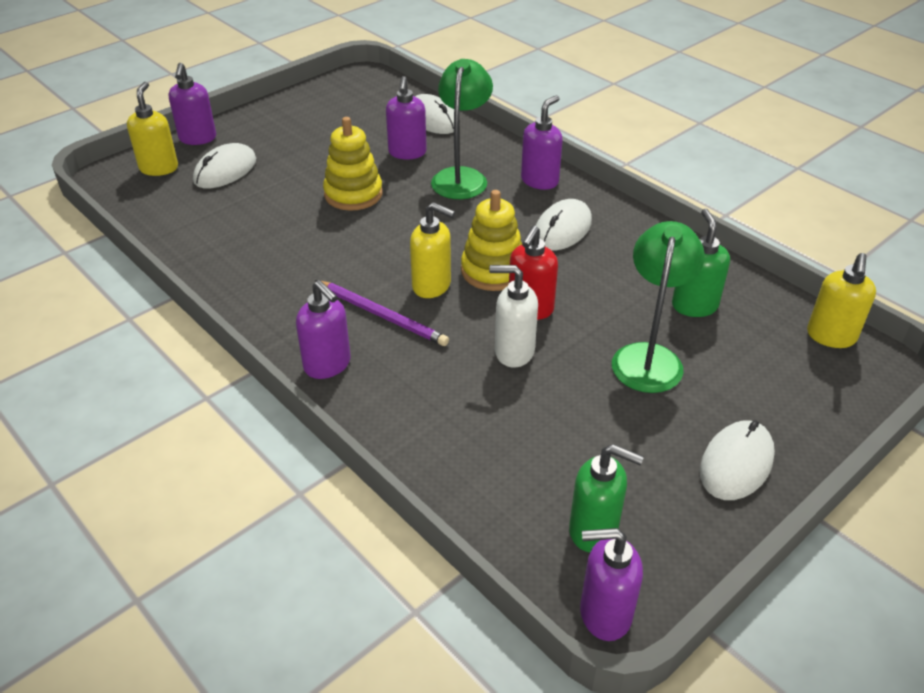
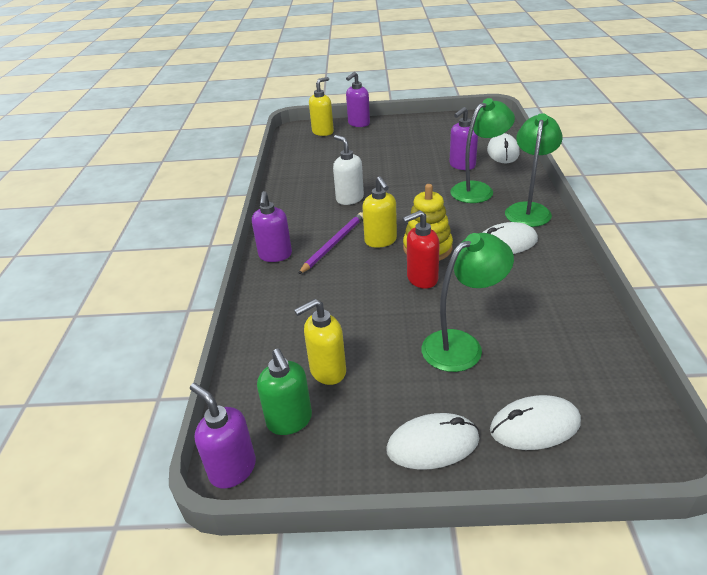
camera: 45 degrees right, 5 degrees down
(225, 170) = (352, 143): white mouse -> white mouse (535, 426)
(353, 194) = (401, 177): yellow stacking toy -> none
(382, 315) = (334, 244): purple pencil -> purple pencil turned 135 degrees counterclockwise
(513, 352) = (379, 297): white soap dispenser -> white soap dispenser (349, 199)
(540, 181) = (528, 210): purple soap dispenser -> green lamp
(694, 305) = (540, 331): green soap dispenser -> none
(831, 336) = (633, 409): yellow soap dispenser -> yellow soap dispenser (327, 371)

